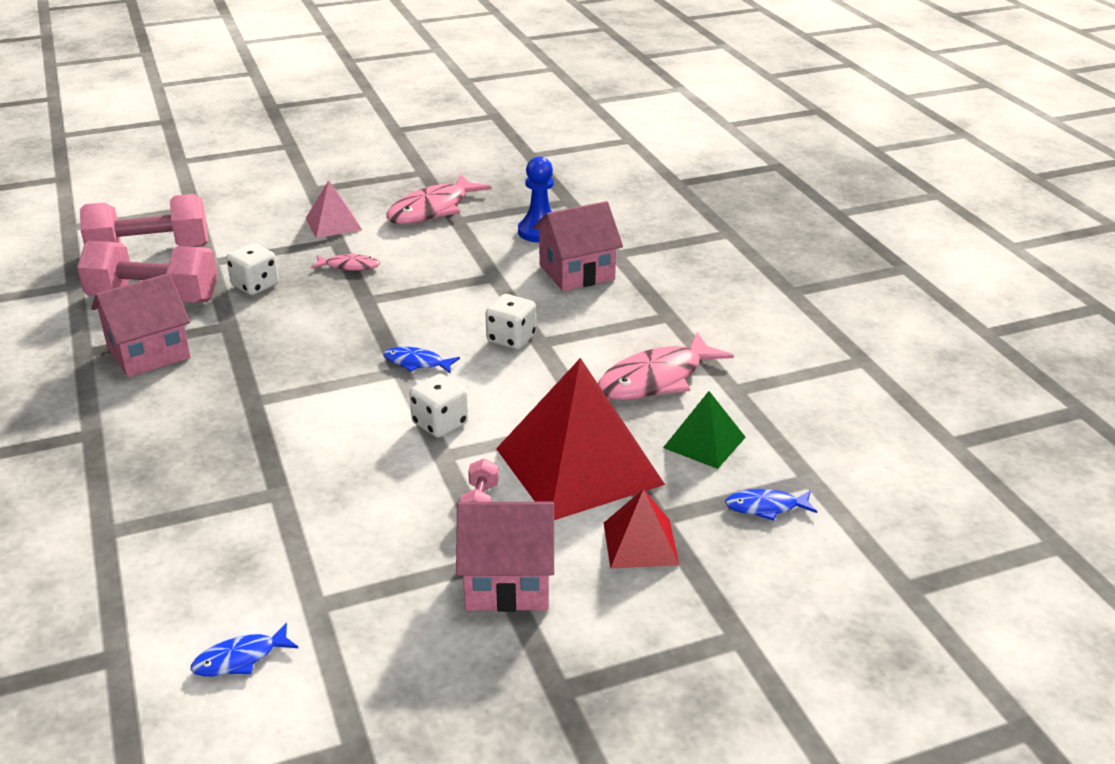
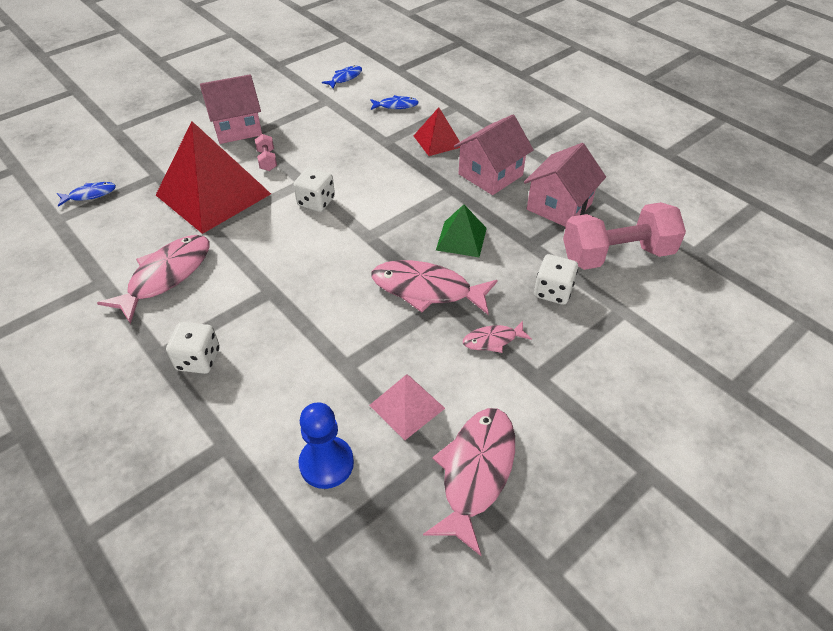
camera: 160 degrees right, 15 degrees up
(150, 251) = (689, 308): pink dumbbell -> none
(333, 224) = (564, 406): pink pyramid -> pink pyramid (407, 406)
(376, 311) = (427, 290): none -> pink fish
(417, 363) = (360, 245): blue fish -> blue fish (396, 106)
(511, 338) = (296, 288): white dice -> white dice (198, 359)
(577, 272) = (262, 397): pink house -> pink house (490, 175)
(640, 543) = (168, 159): red pyramid -> red pyramid (437, 141)
(704, 442) = (128, 230): green pyramid -> green pyramid (461, 239)

